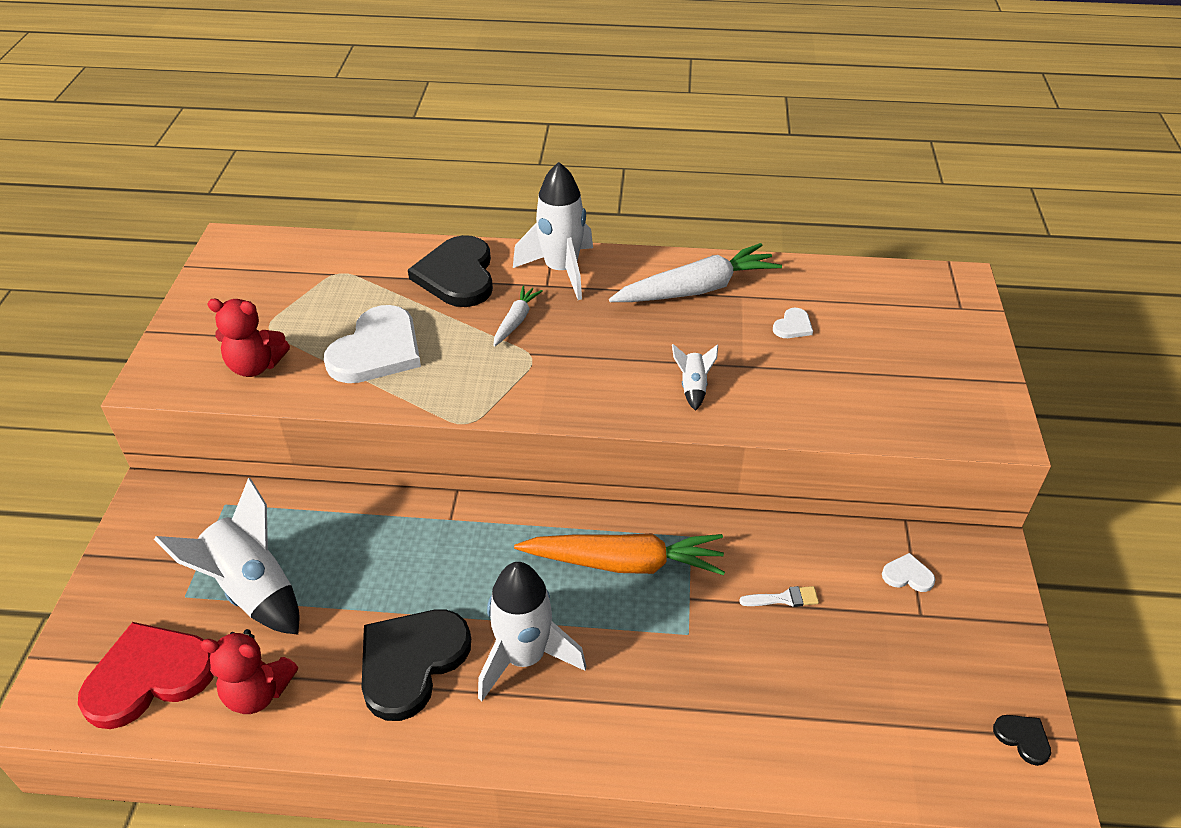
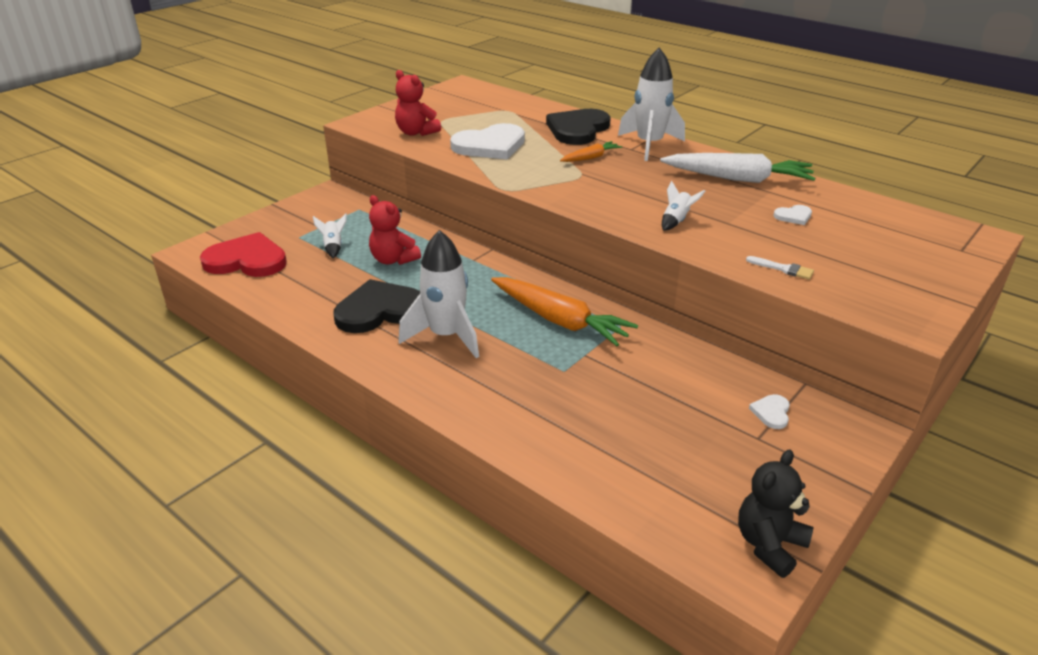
camera: 35 degrees right, 10 degrees down
(252, 589) = (333, 247): white rocket -> white rocket, size x0.47
(258, 692) = (288, 288): red teddy bear -> red teddy bear (393, 260)
(516, 321) = (591, 158): white carrot -> orange carrot
(784, 598) = (654, 383): white brush -> white brush (783, 269)
(907, 575) = (771, 412): white heart -> white heart turned 120 degrees counterclockwise
(1023, 738) = (769, 545): black heart -> black teddy bear

